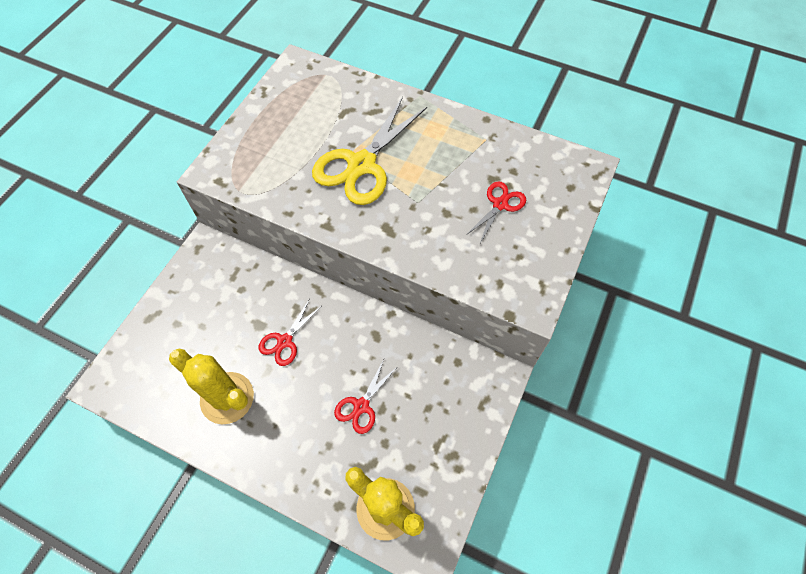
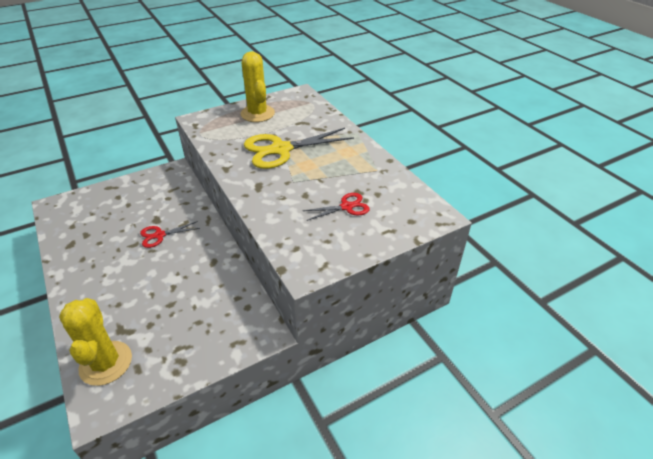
camera: 35 degrees right, 20 degrees down
(227, 398) = (98, 245): yellow cactus -> yellow cactus (257, 114)
(361, 406) = (160, 295): red scissors -> none

